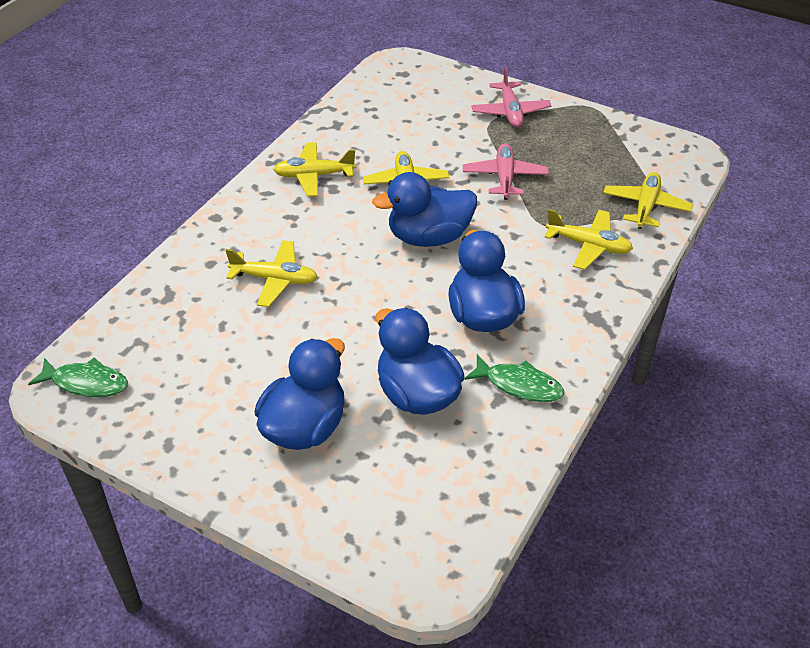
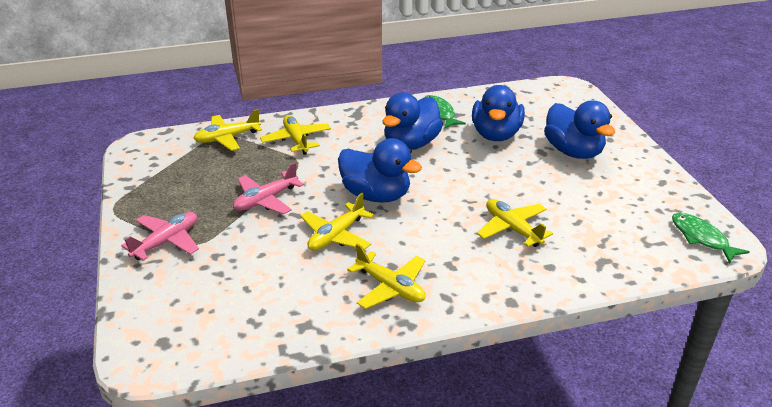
camera: 135 degrees left, 10 degrees down
(305, 427) = (573, 152): blue duck -> blue duck turned 105 degrees counterclockwise

